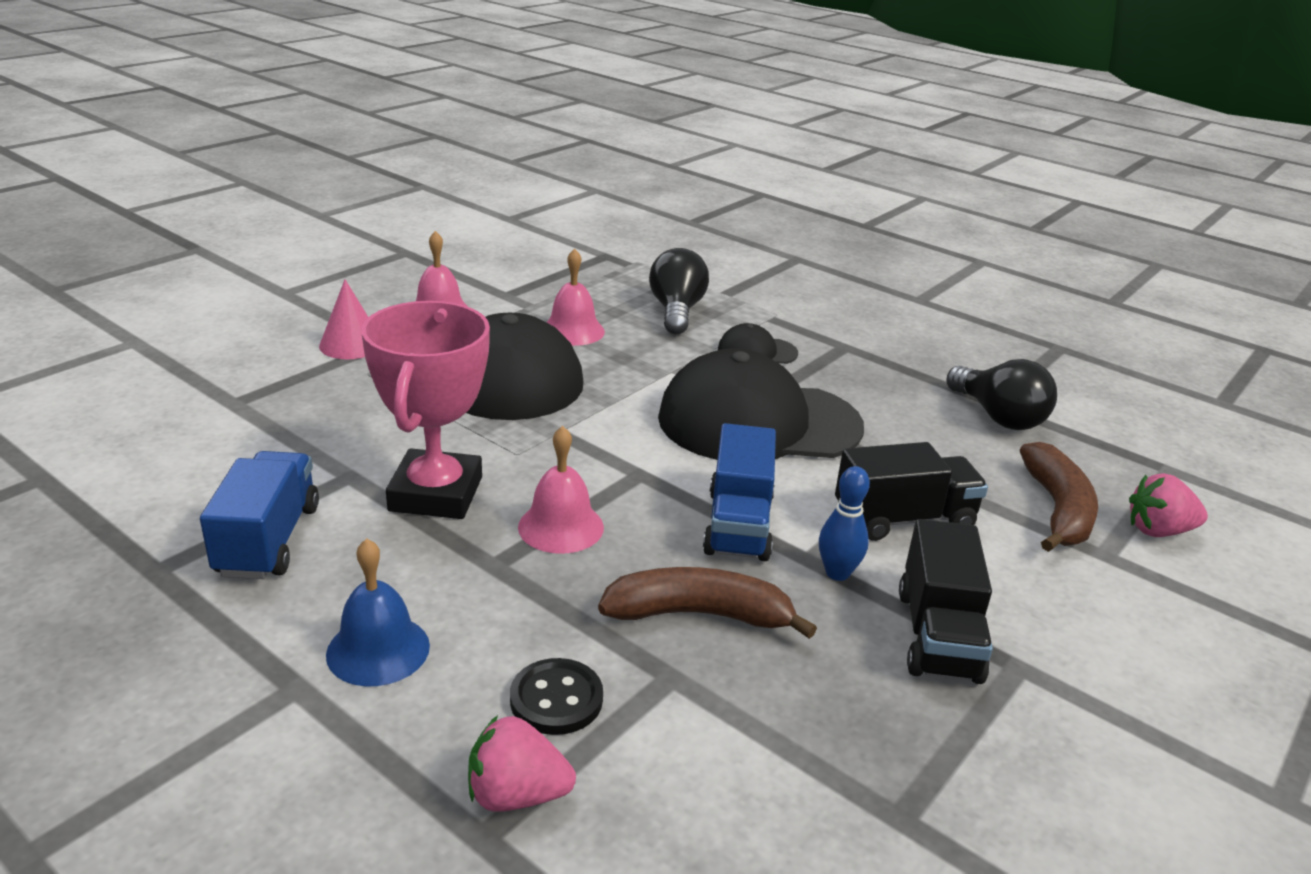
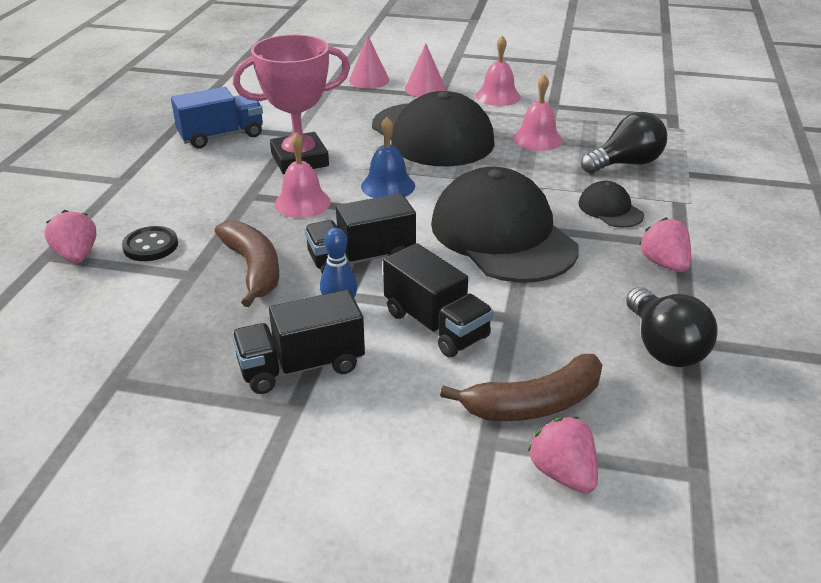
camera: 65 degrees right, 5 degrees up
(263, 370) = (369, 80): none -> pink cone
(378, 650) = (158, 189): blue bell -> blue bell (388, 186)
(738, 524) = (361, 259): blue truck -> black truck
(871, 366) = (664, 264): none -> pink strawberry
(998, 417) = (663, 347): black light bulb -> black light bulb turned 45 degrees counterclockwise

